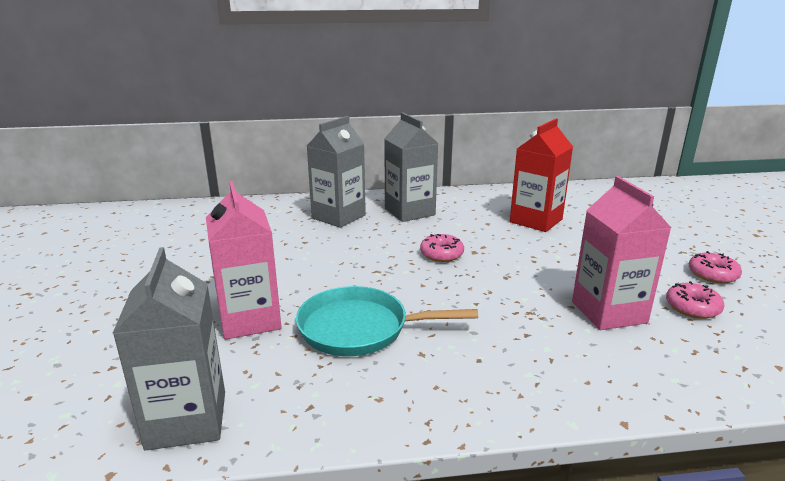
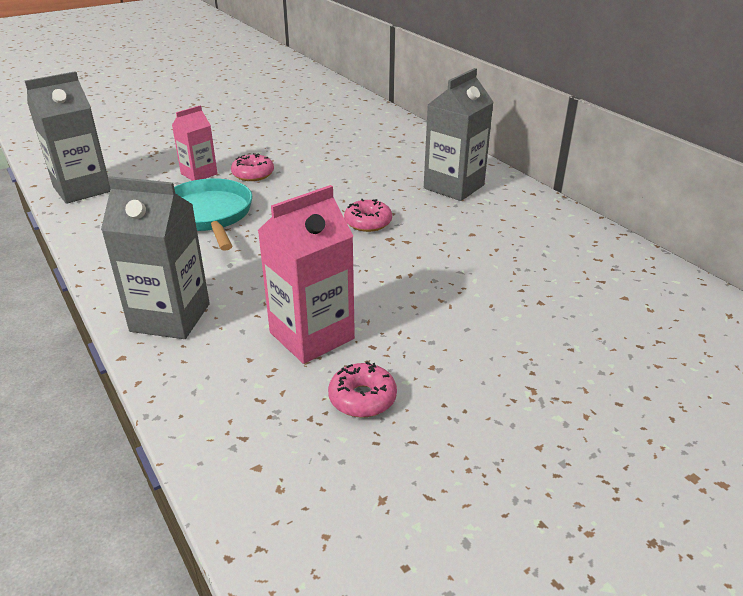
camera: 65 degrees right, 10 degrees up
(250, 319) = (199, 174): pink carton -> pink carton, size x0.62
(338, 217) = (403, 158): grey carton -> grey carton (170, 317)
(536, 221) = (514, 263): red carton -> none
(712, 274) = (476, 418): pink donut -> pink donut (253, 174)

